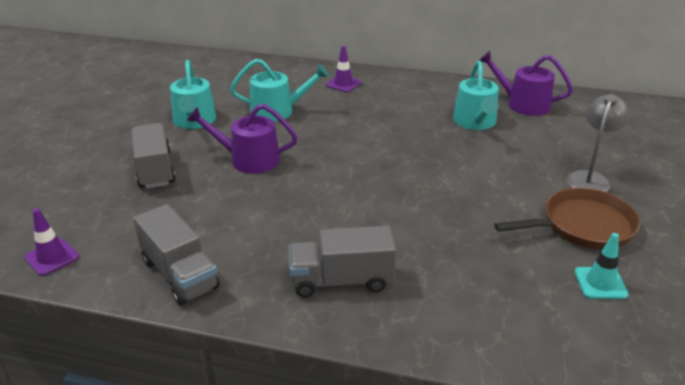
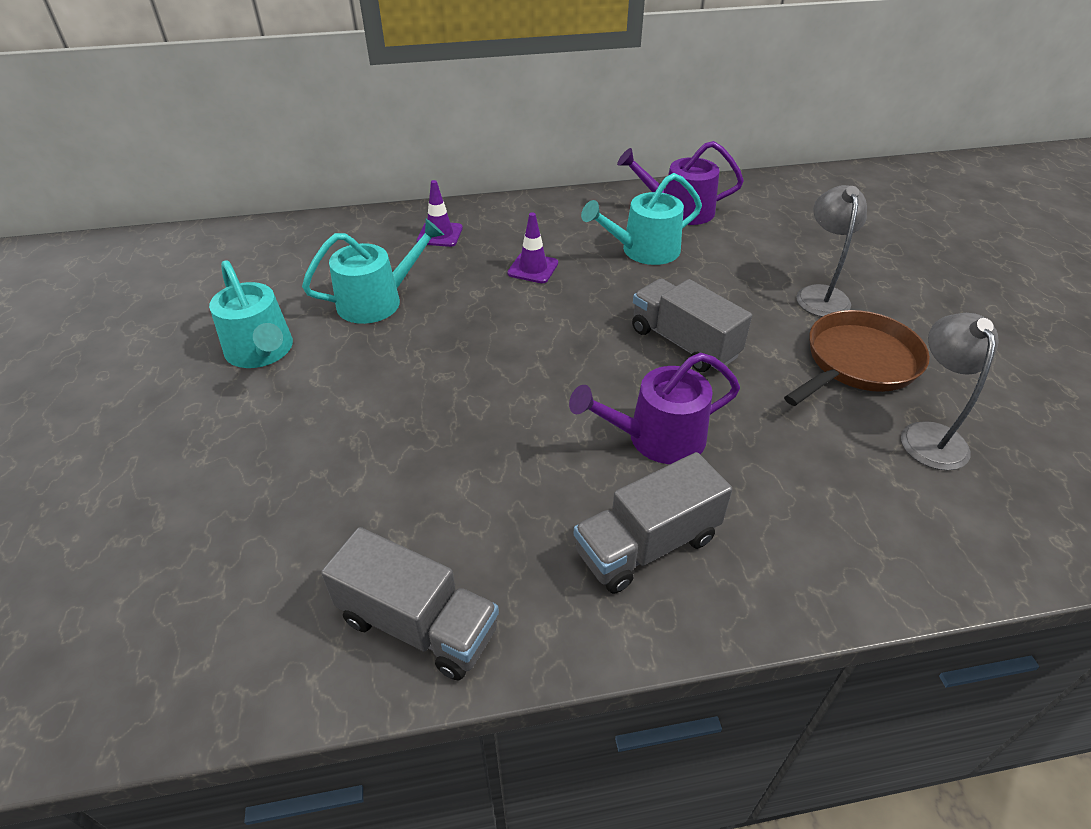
camera: 25 degrees left, 10 degrees up
(52, 257) = (185, 678): purple traffic cone -> purple traffic cone (533, 268)
(155, 169) = (255, 454): grey truck -> grey truck (684, 343)
(249, 160) = (389, 393): purple watering can -> purple watering can (657, 438)
(475, 122) = (644, 250): turquoise watering can -> turquoise watering can turned 90 degrees clockwise
(600, 283) = (929, 435): turquoise traffic cone -> grey lamp

